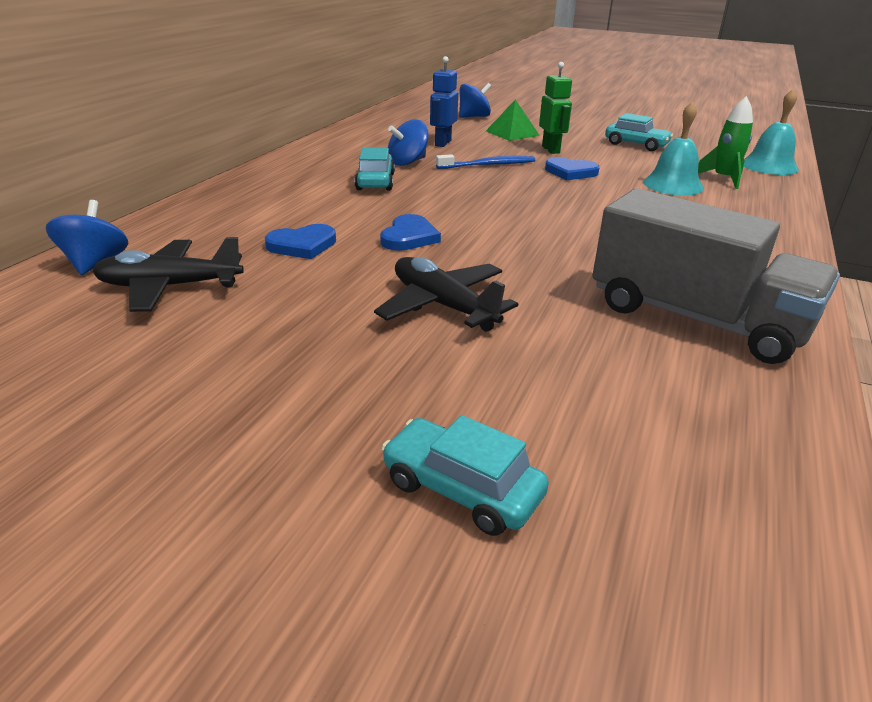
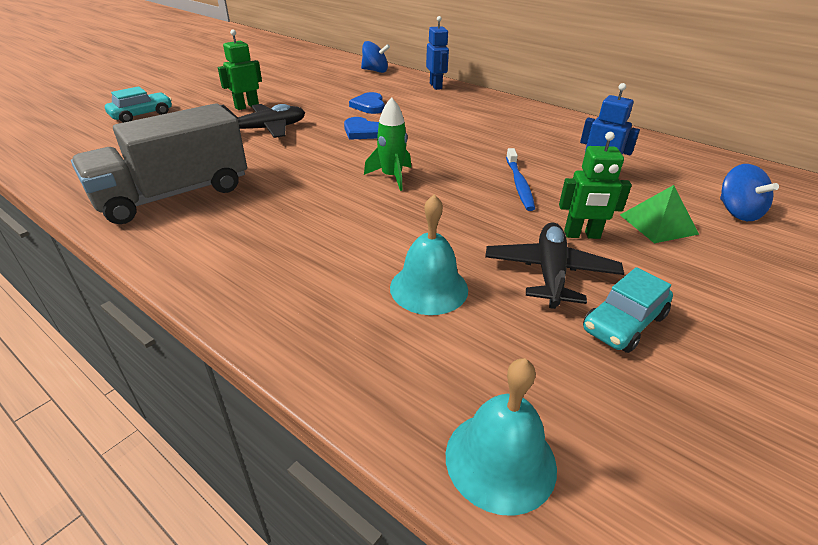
camera: 105 degrees right, 5 degrees up
(169, 286) = (339, 82): black plane -> black plane (550, 272)
(195, 210) = (436, 86): none -> blue robot
(345, 353) = (247, 106): none -> green robot
(375, 182) = (477, 133): turquoise car -> none
(408, 162) = (529, 149): blue spinning top -> none
(570, 172) = (490, 226): blue heart -> none
(723, 179) = (440, 350): green rocket -> green rocket (392, 177)

